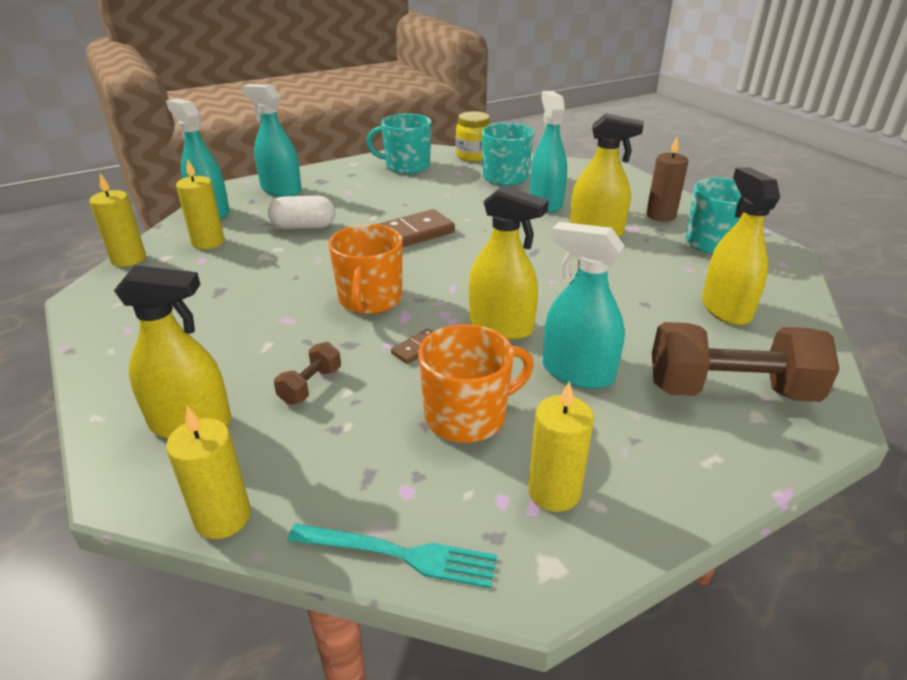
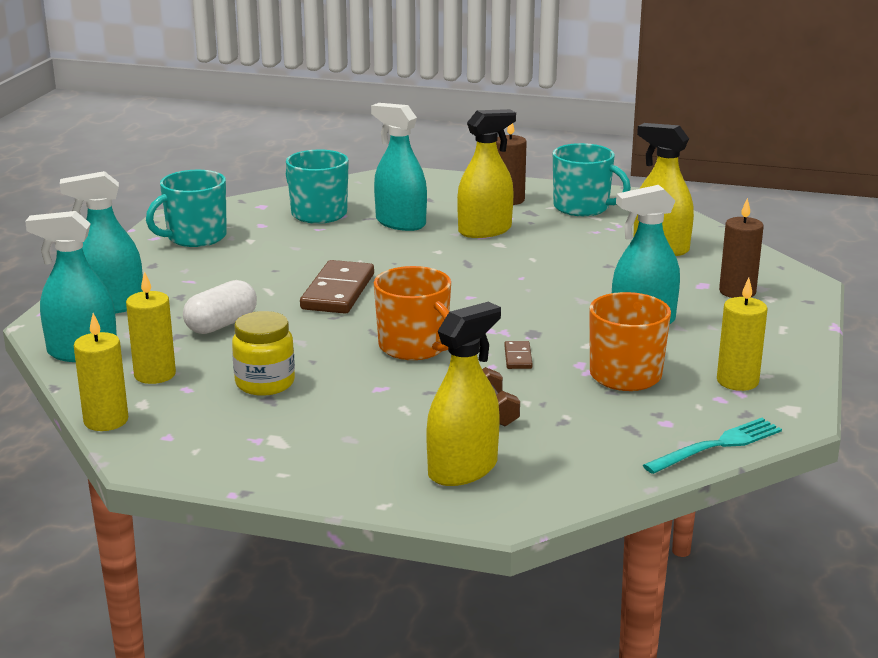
camera: 45 degrees left, 10 degrees down
(223, 517) = (594, 489): yellow candle -> none
(473, 156) = (243, 205): yellow jar -> yellow jar (265, 383)
(501, 326) = (545, 319): yellow spray bottle -> none
(730, 390) = (737, 292): brown dumbbell -> brown candle

